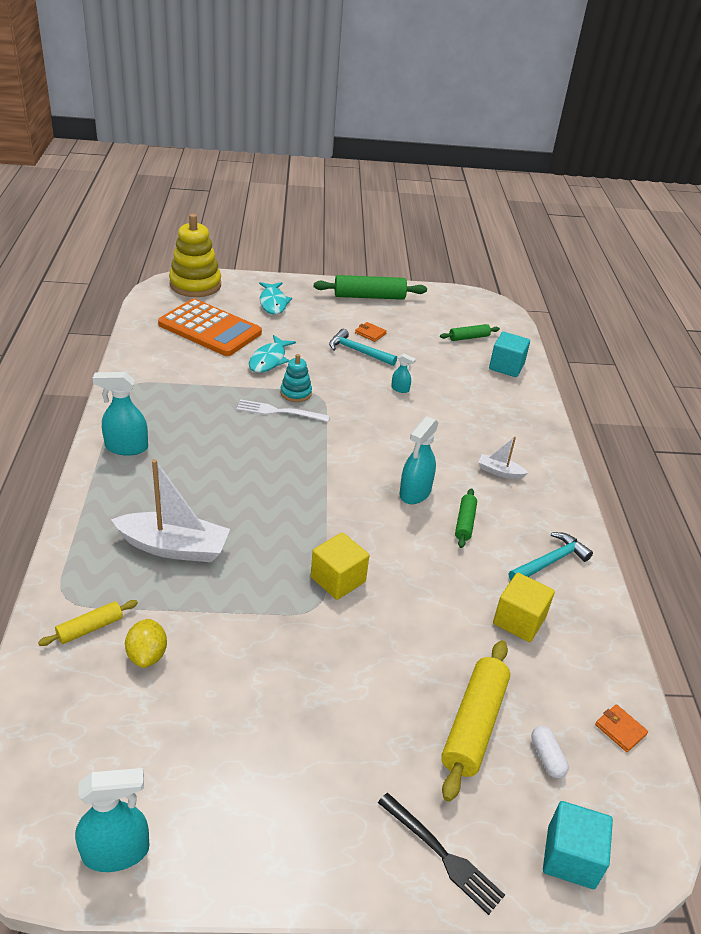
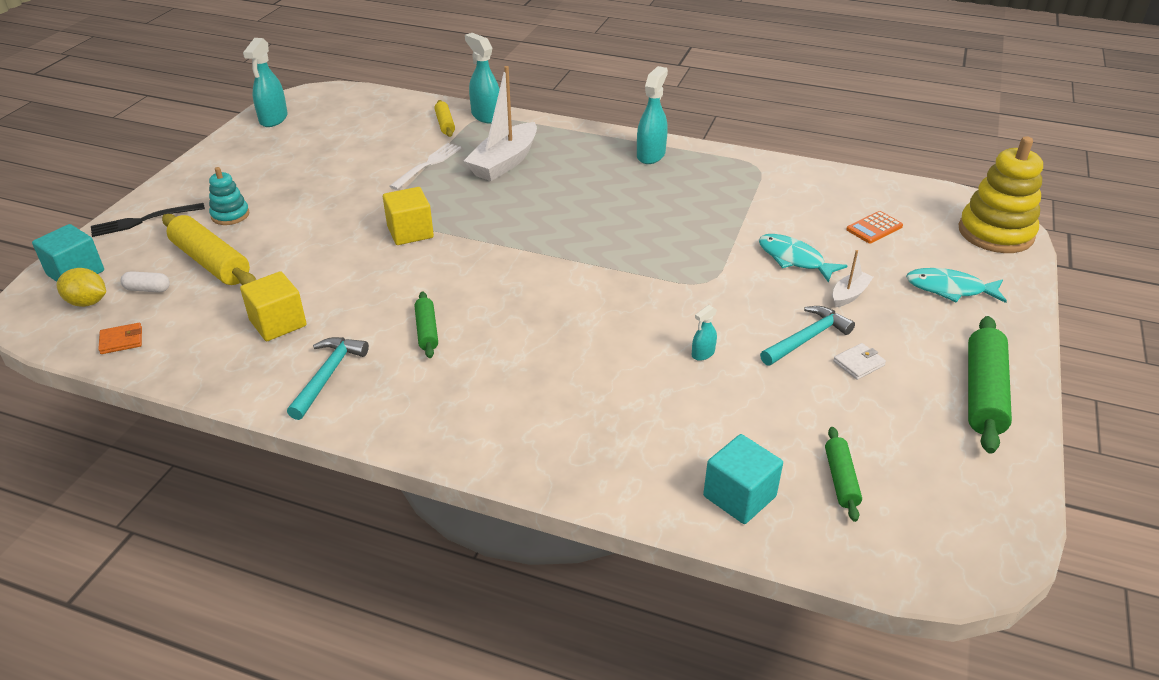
camera: 115 degrees right, 0 degrees up
(147, 655) = (403, 141): yellow lemon -> yellow lemon (87, 302)
(210, 329) = (874, 228): orange calculator -> orange calculator, size x0.42
(278, 411) = (681, 246): white fork -> white fork (428, 164)
(296, 393) = (715, 265): turquoise stacking toy -> turquoise stacking toy (230, 215)
(370, 333) = (858, 363): orange wallet -> white wallet
(415, 493) = (494, 308): turquoise spray bottle -> turquoise spray bottle (486, 116)
(465, 522) = (427, 331): green rolling pin -> green rolling pin turned 45 degrees clockwise
(500, 472) = (492, 390): white boat -> white boat (849, 295)
(550, 561) = (327, 375): turquoise hammer -> turquoise hammer turned 150 degrees counterclockwise

